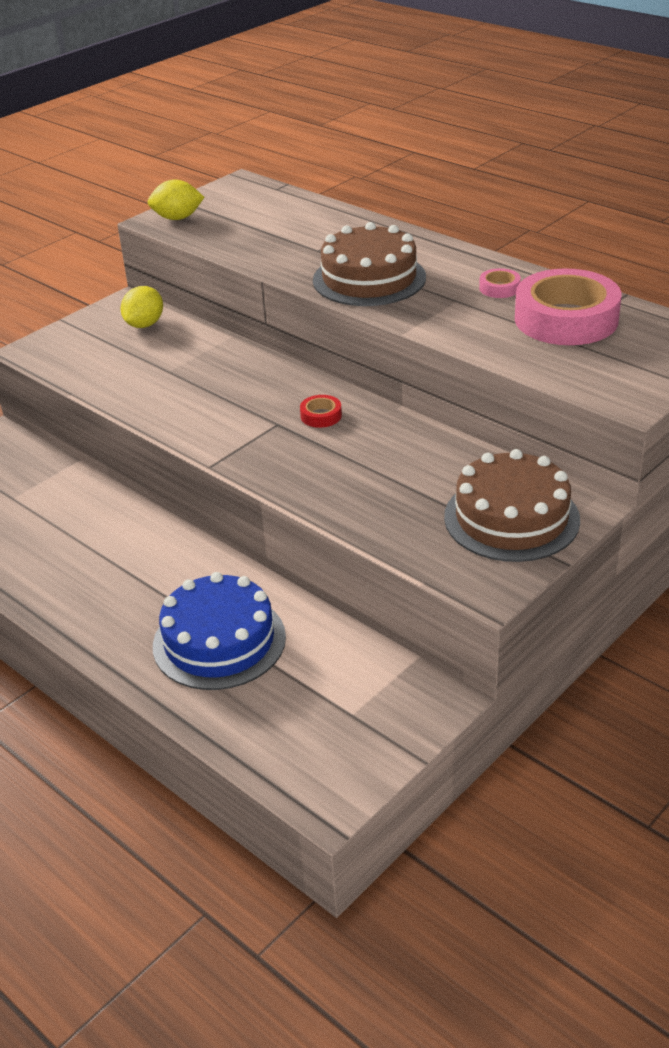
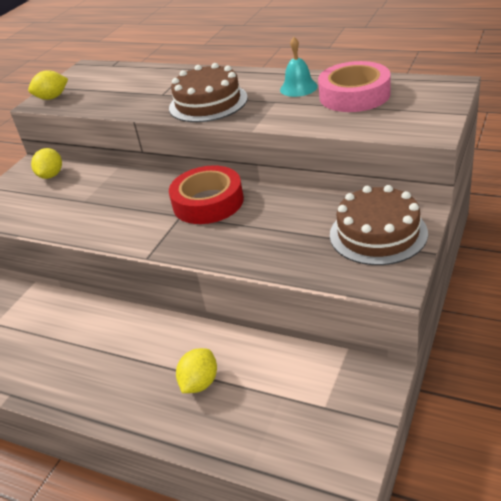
camera: 15 degrees left, 0 degrees up
(219, 641) = (200, 383): blue cake -> yellow lemon
(321, 416) = (208, 202): red tape -> red tape, size x2.41
(499, 288) = (298, 88): pink tape -> turquoise bell

